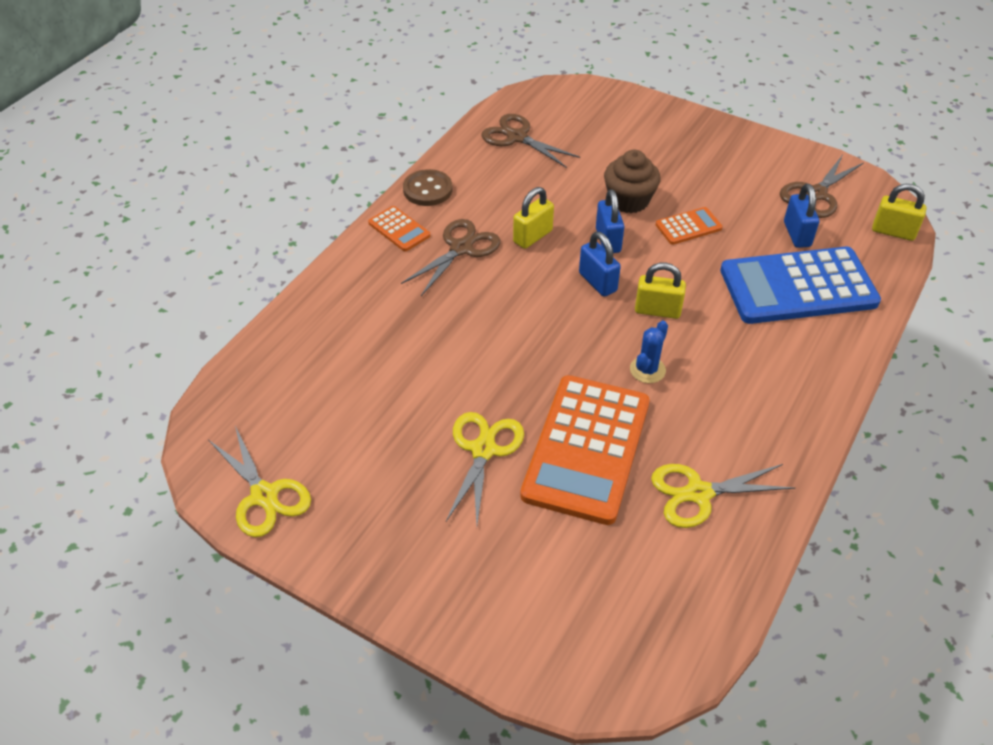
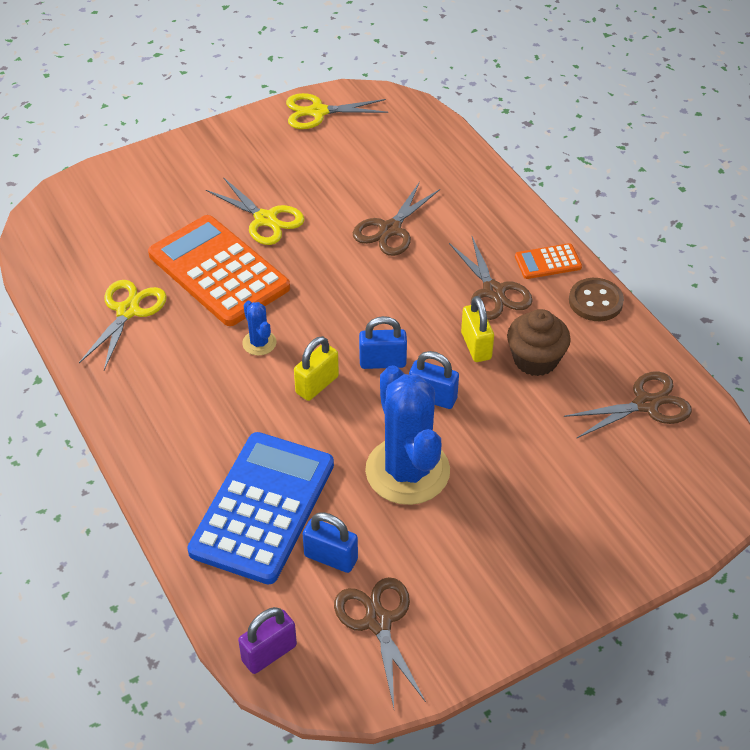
camera: 120 degrees right, 0 degrees up
(429, 345) = (390, 229): none -> brown scissors
(629, 200) = (480, 444): brown cupcake -> brown cupcake (535, 359)
(688, 226) = (407, 471): orange calculator -> blue cactus
(893, 232) = (269, 653): yellow padlock -> purple padlock

